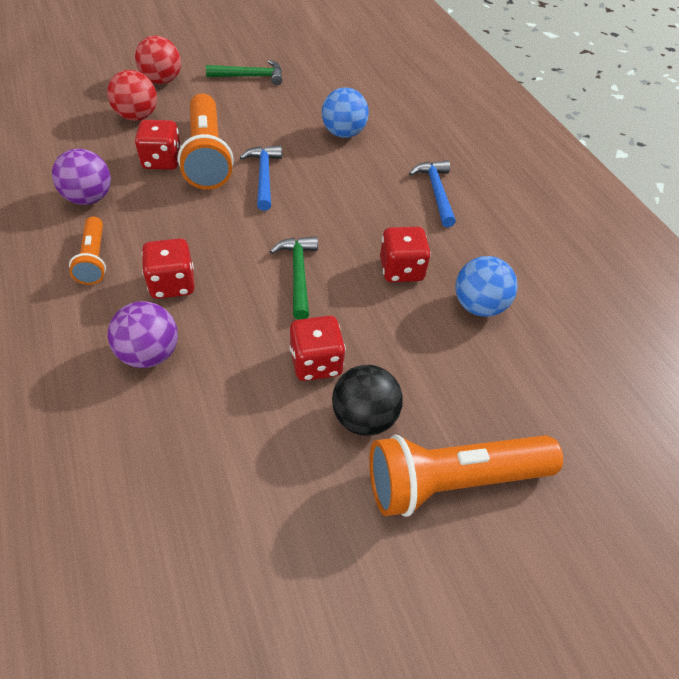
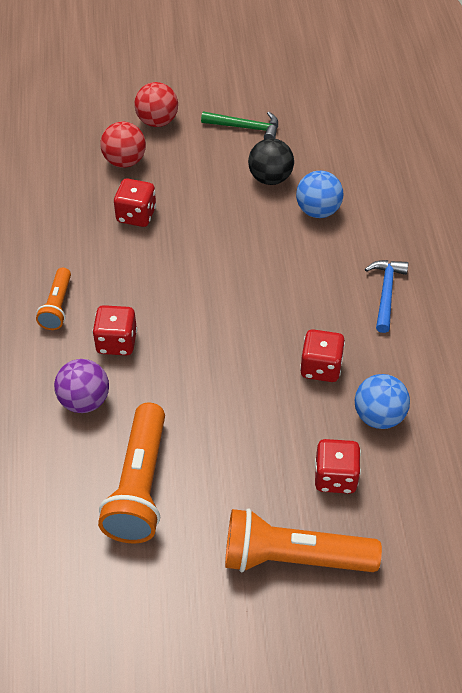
camera: 20 degrees right, 0 degrees up
(89, 198) = (64, 244): purple ball -> none
(207, 156) = (179, 216): orange flashlight -> orange flashlight (139, 485)
(264, 176) = (225, 248): blue hammer -> none
(298, 274) = (226, 354): green hammer -> none
(316, 362) = (216, 437): red dice -> red dice (335, 477)
(364, 417) = (240, 491): black ball -> black ball (270, 178)

